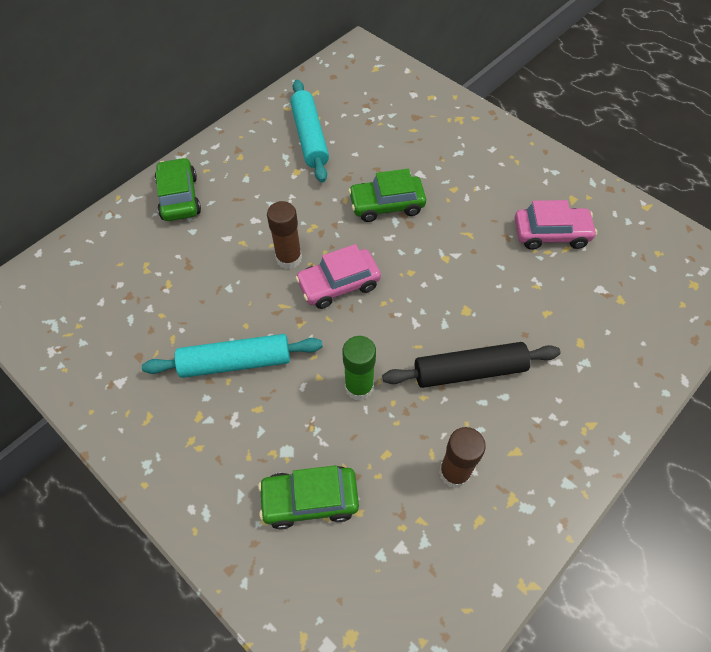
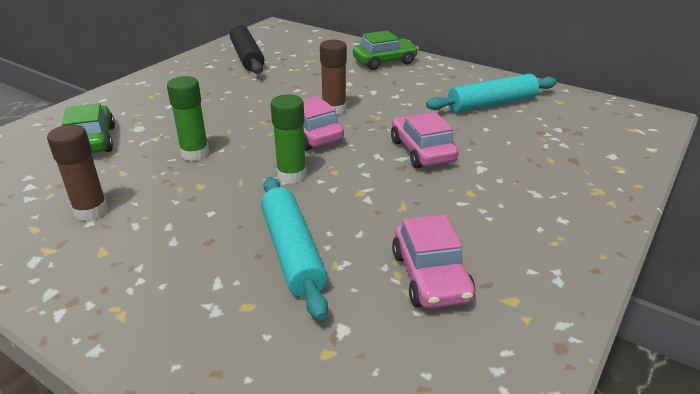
camera: 80 degrees right, 25 degrees down
(235, 362) = (224, 100): turquoise rolling pin -> turquoise rolling pin (292, 252)
(386, 205) = (422, 151): green car -> pink car
(413, 304) = (292, 175): none -> green glue stick
(469, 371) = (208, 215): black rolling pin -> black rolling pin (247, 57)

